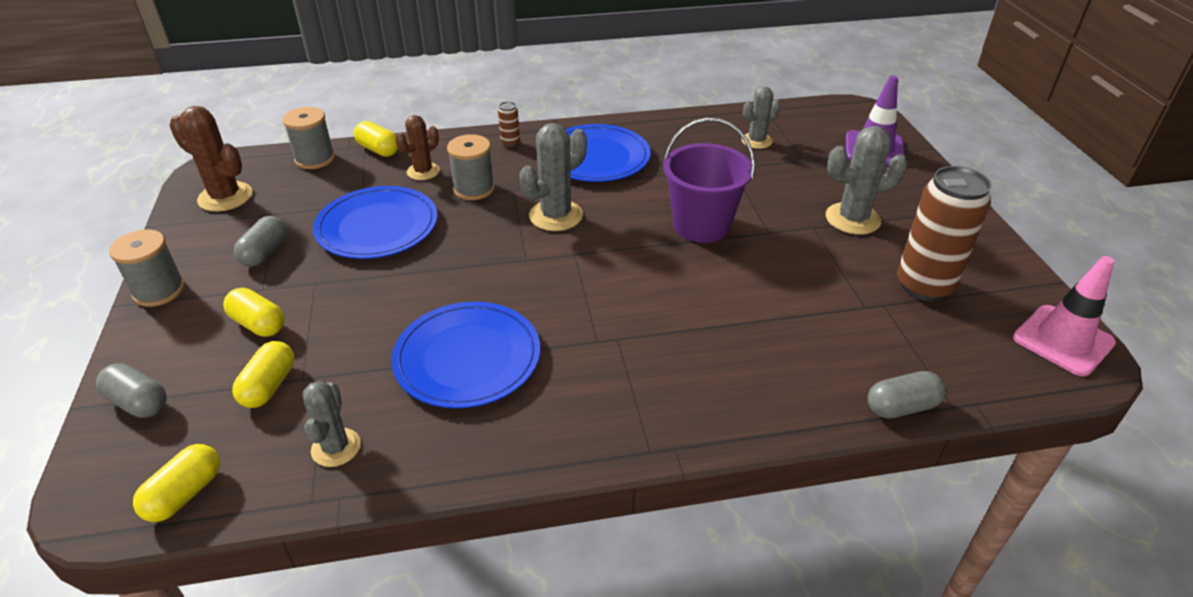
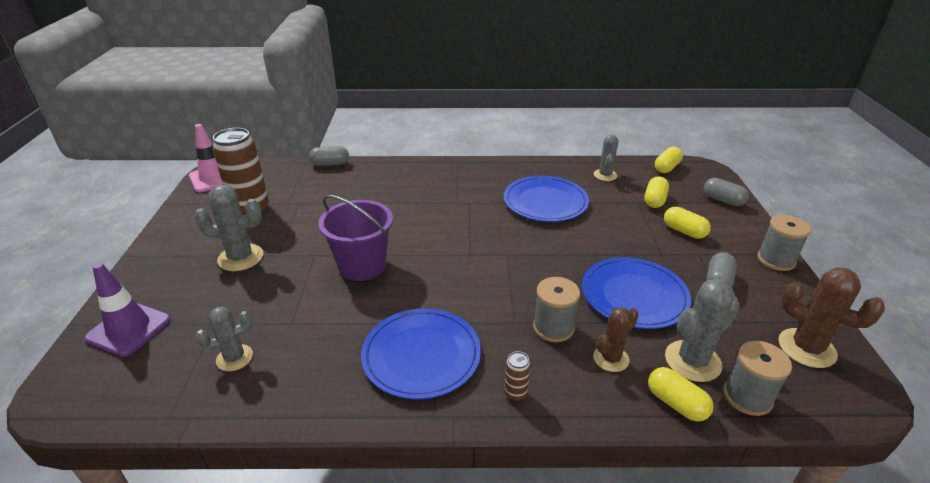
camera: 170 degrees left, 5 degrees down
(556, 216) = (478, 288): grey cactus -> grey cactus (692, 361)

